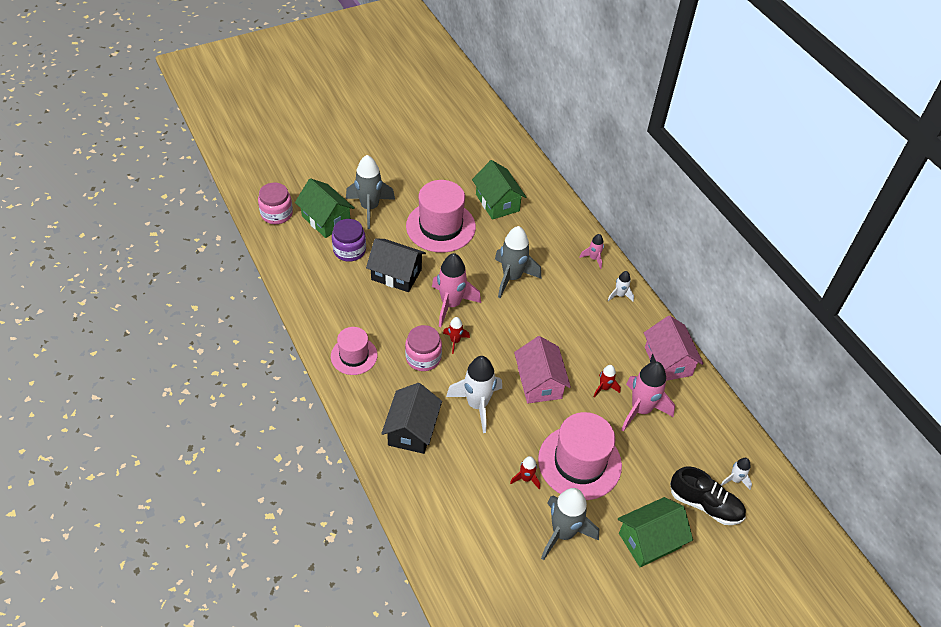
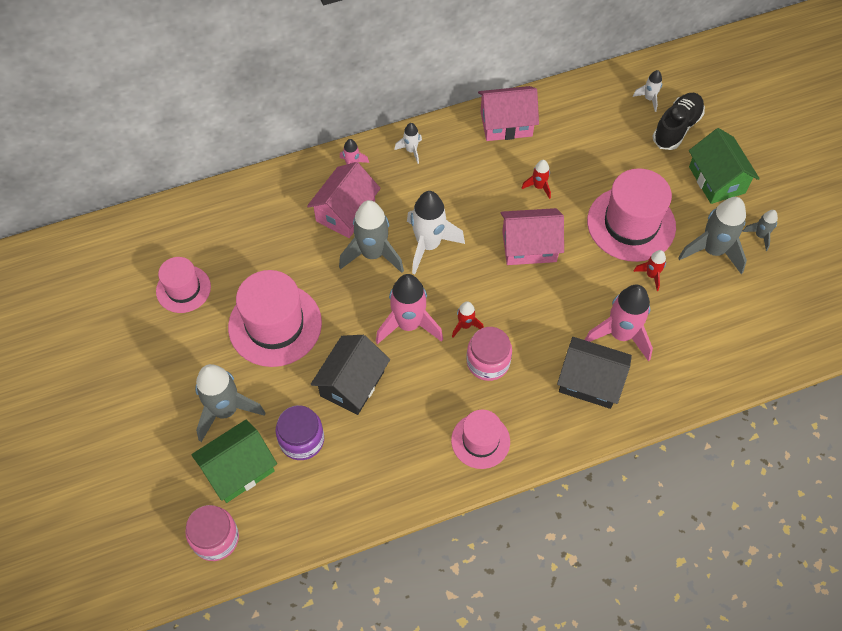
camera: 80 degrees left, 10 degrees up
(463, 175) = (183, 289): none -> pink hat
(477, 405) = (557, 311): white rocket -> white rocket (428, 245)
(497, 202) = (242, 255): green house -> none
(548, 258) = (345, 212): none -> pink house
(589, 579) = (760, 236): none -> grey rocket
(641, 410) = (567, 159): pink rocket -> pink rocket (620, 334)

